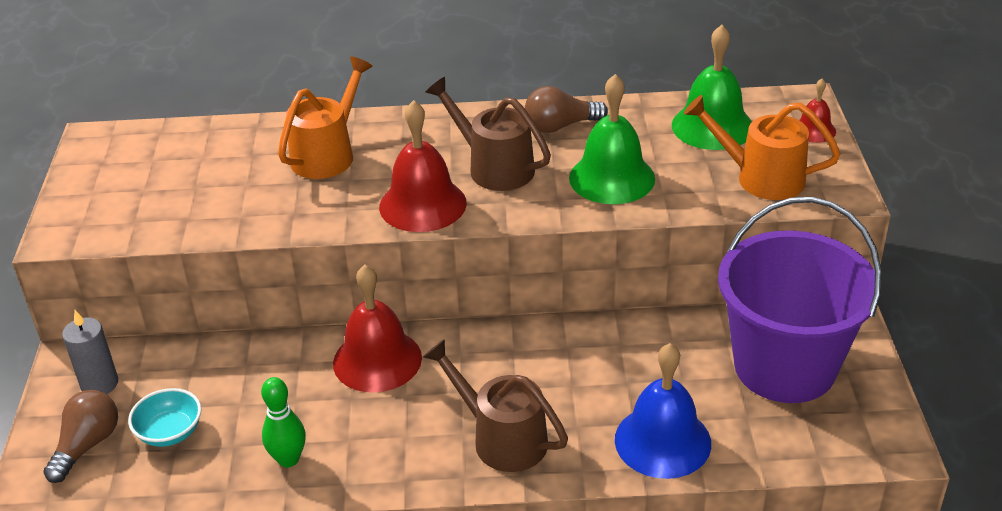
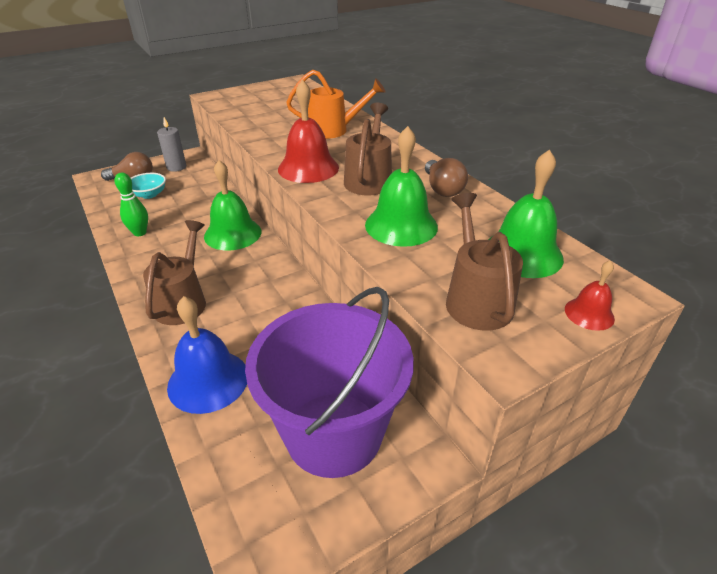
camera: 60 degrees right, 0 degrees up
(377, 360) = (233, 234): red bell -> green bell
(560, 126) = (442, 189): brown light bulb -> brown light bulb turned 150 degrees counterclockwise
(760, 178) = (476, 298): orange watering can -> brown watering can

